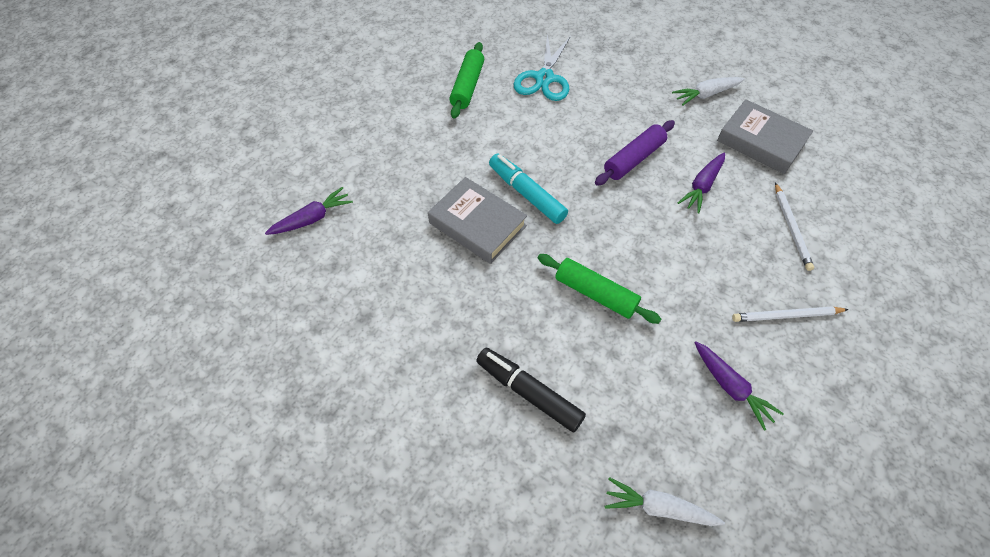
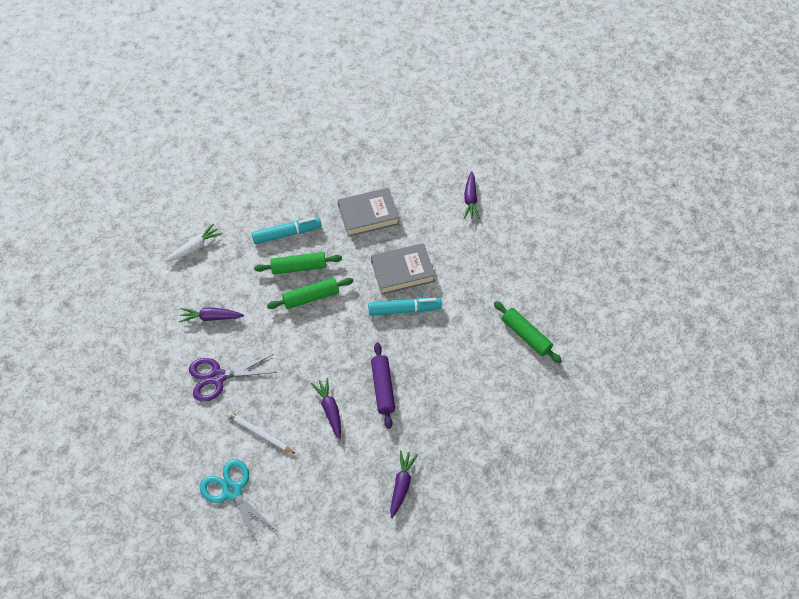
camera: 125 degrees right, 0 degrees up
(529, 393) = (287, 234): black marker -> turquoise marker
(544, 78) = (499, 388): turquoise scissors -> turquoise scissors (232, 491)
(567, 338) = (299, 267): none -> green rolling pin
(706, 94) = (401, 485): white carrot -> purple carrot
(761, 141) = (332, 481): grey book -> grey book (368, 215)
(786, 316) = (217, 377): white pencil -> purple scissors

